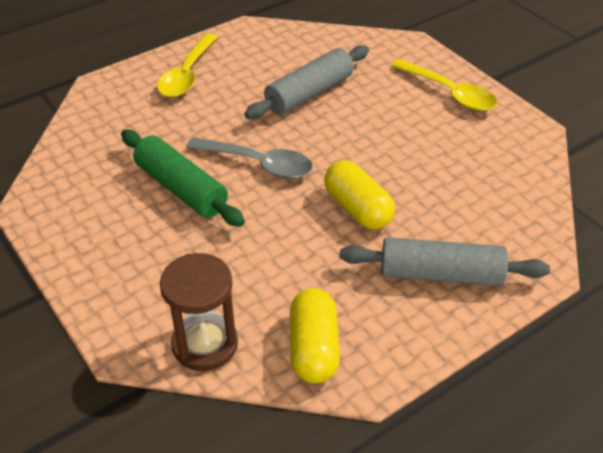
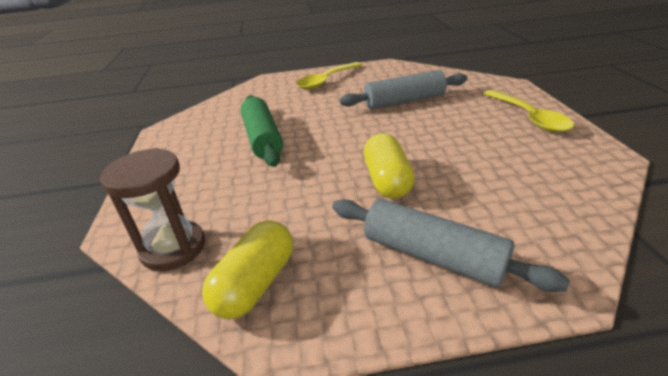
camera: 30 degrees right, 10 degrees down
(258, 164) = (330, 135): grey spoon -> none

